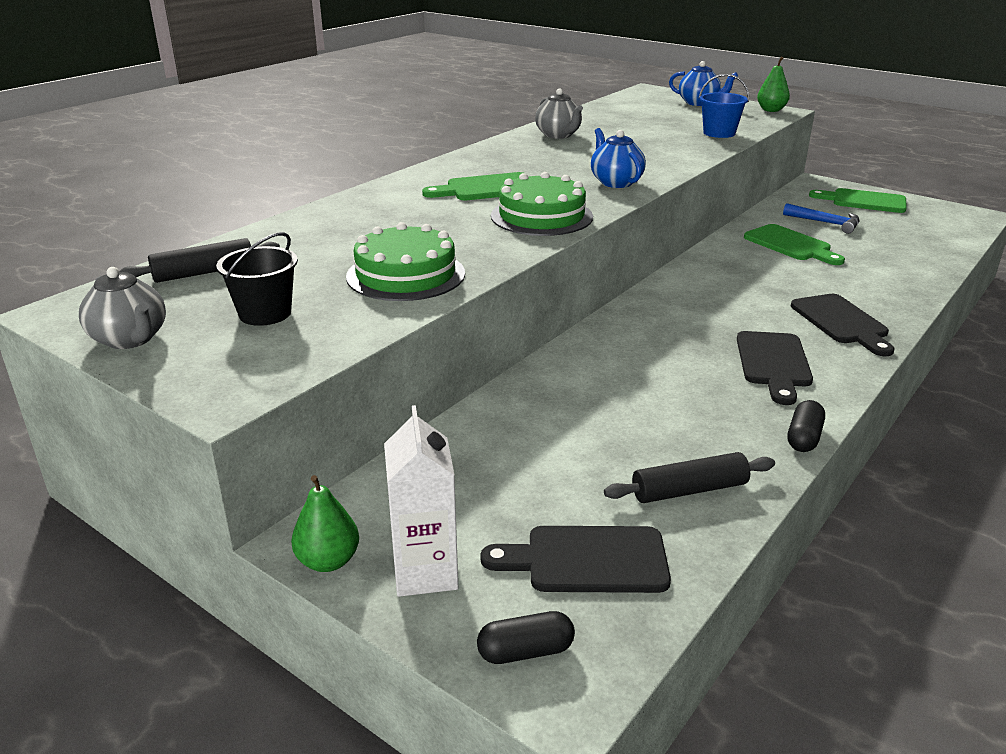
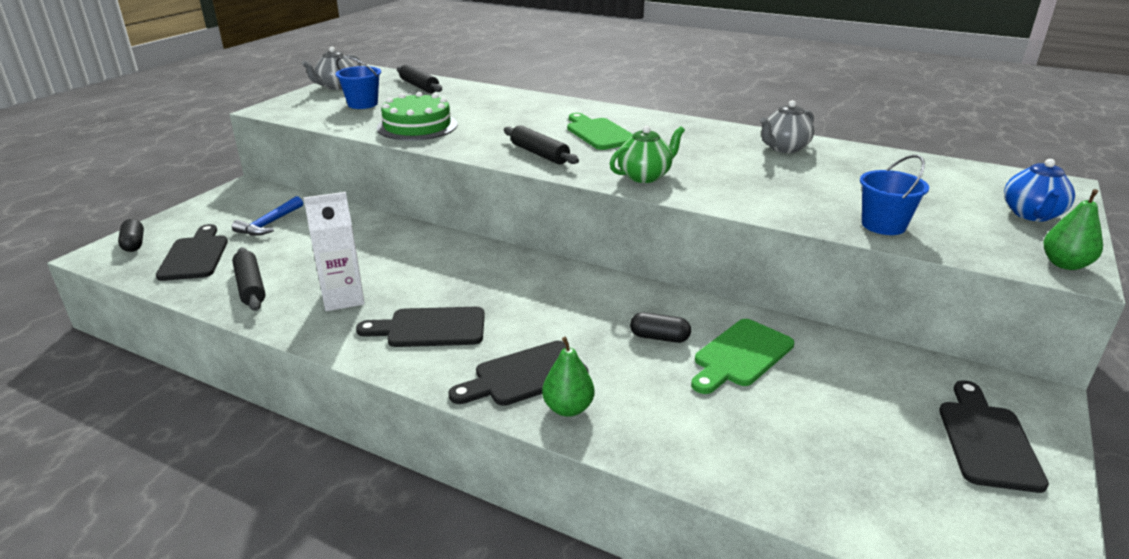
camera: 80 degrees right, 0 degrees up
(265, 313) = (362, 104): black bucket -> blue bucket
(328, 561) = (225, 194): green pear -> green pear (568, 408)
(425, 572) = (206, 216): white carton -> white carton (343, 298)
(541, 216) = (539, 154): green cake -> black rolling pin
(615, 182) = (645, 176): blue teapot -> green teapot
(804, 438) = (304, 336): black capsule -> black capsule (659, 337)
(826, 223) = (846, 391): blue hammer -> blue hammer (269, 224)
(864, 201) = (987, 440): green cutting board -> black cutting board

